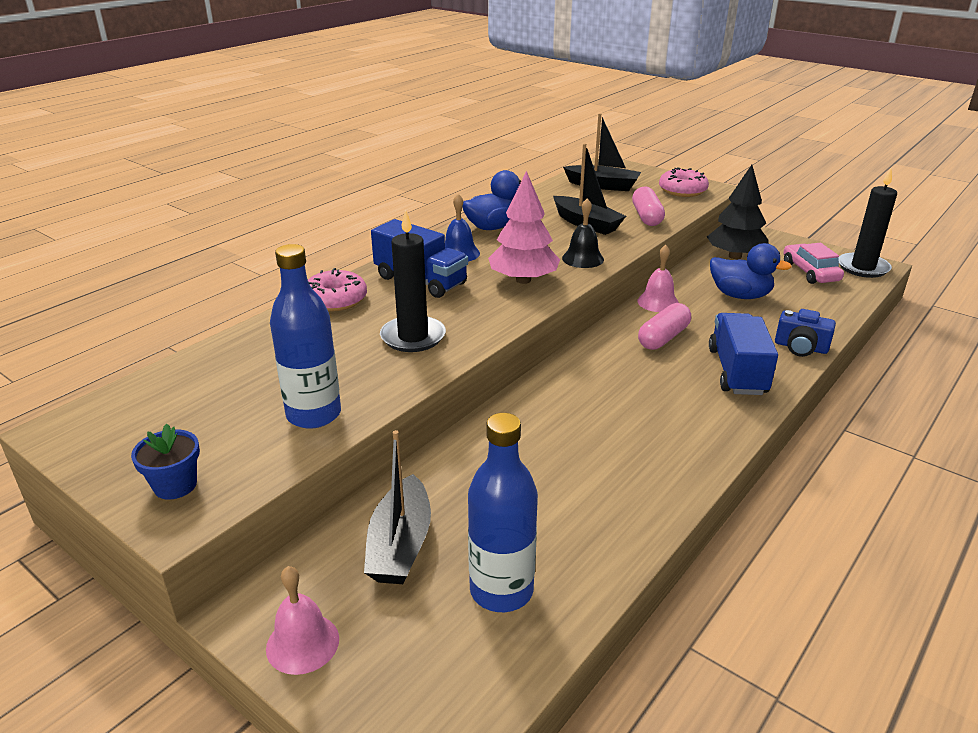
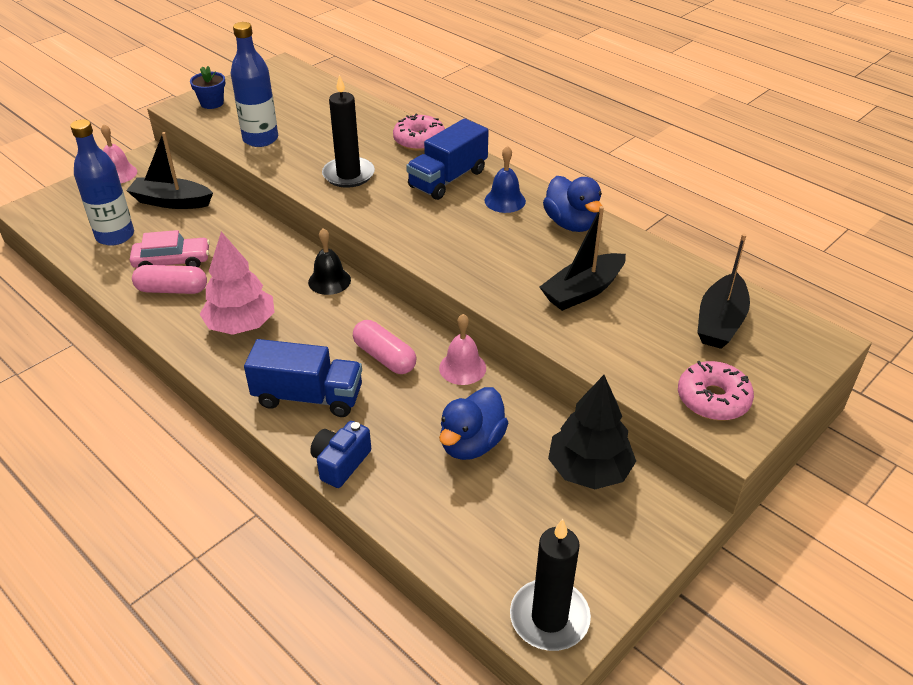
camera: 95 degrees right, 10 degrees up
(523, 280) = (440, 234): pink tree -> pink tree (241, 325)
(583, 258) = (484, 276): black bell -> black bell (329, 281)
(646, 217) = (606, 344): pink capsule -> pink capsule (172, 289)
(810, 272) = (535, 541): pink car -> pink car (172, 261)

